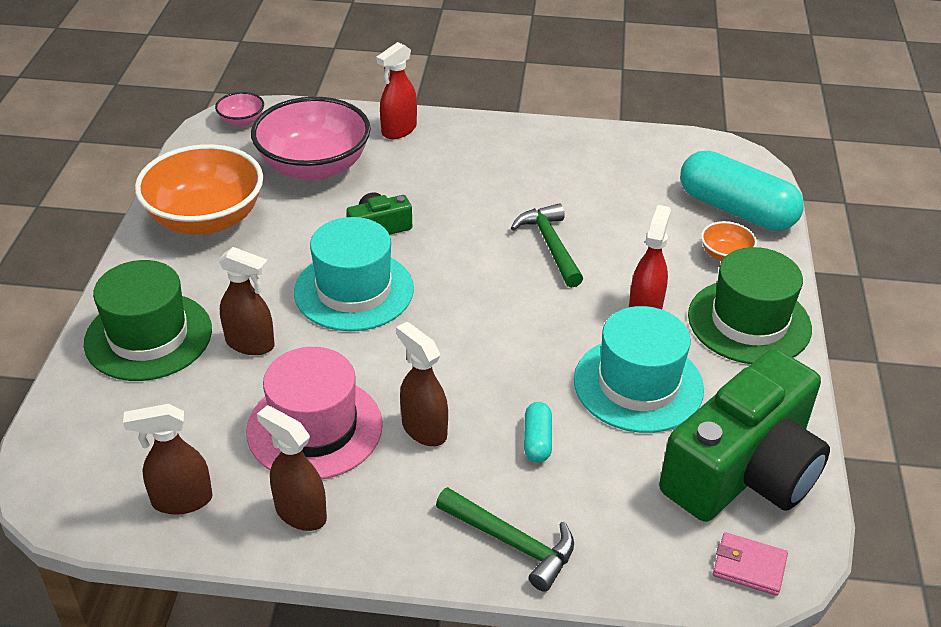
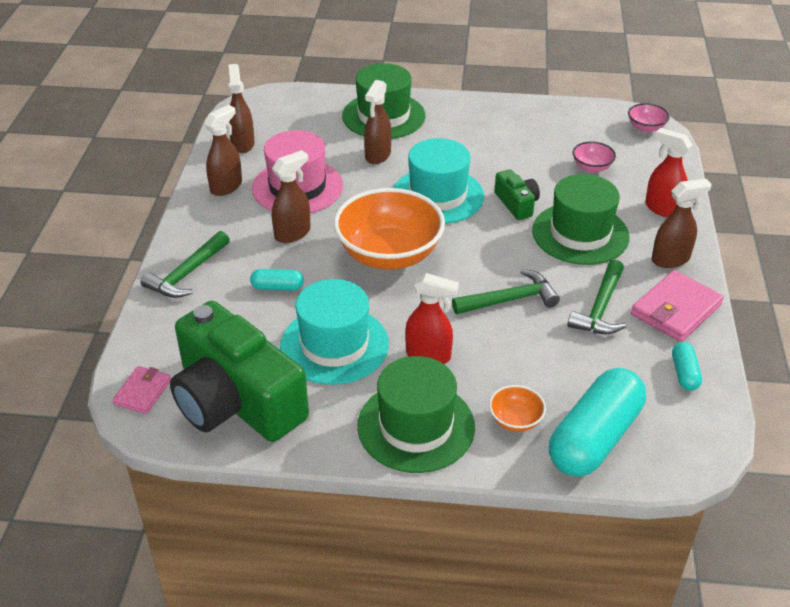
camera: 90 degrees right, 0 degrees up
(206, 219) = (511, 124): orange bowl -> orange bowl (389, 254)
(314, 167) = (592, 167): pink bowl -> pink bowl, size x0.44
(438, 188) = (580, 234): none -> green hat
(483, 136) = (671, 259): none -> brown spray bottle
(559, 143) = (676, 310): none -> pink wallet
(560, 187) = (600, 308): none -> green hammer
(645, 151) = (684, 373): none -> turquoise capsule

